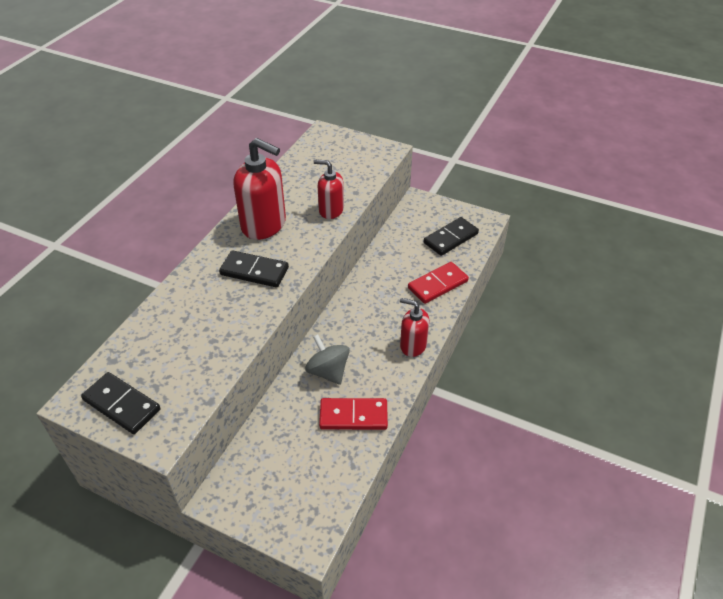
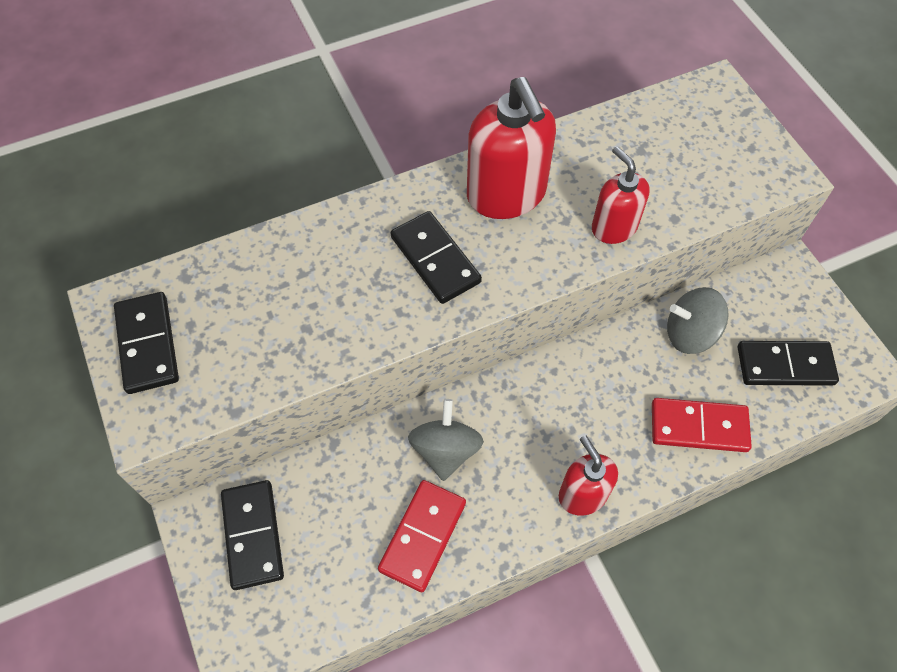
camera: 40 degrees right, 15 degrees up
(259, 481) = (253, 535): none -> black domino
(353, 416) = (423, 536): red domino -> red domino turned 75 degrees clockwise
(398, 250) = (690, 334): none -> grey spinning top

